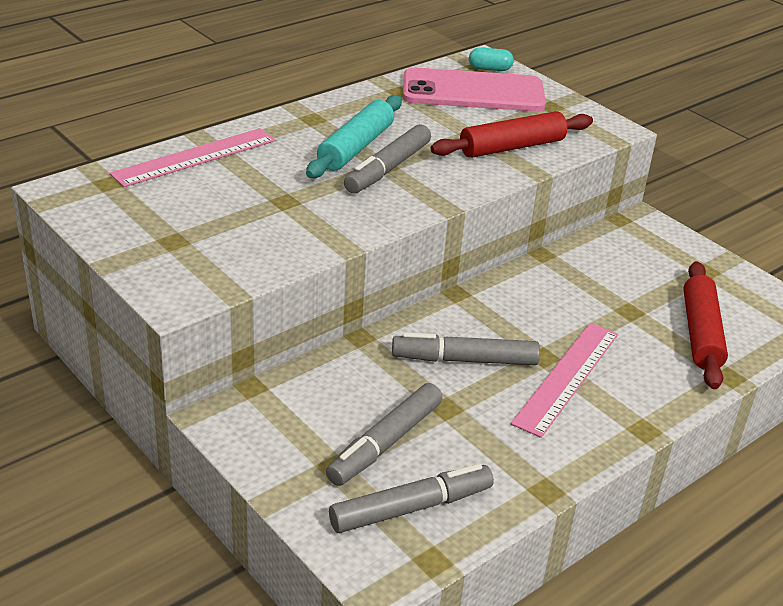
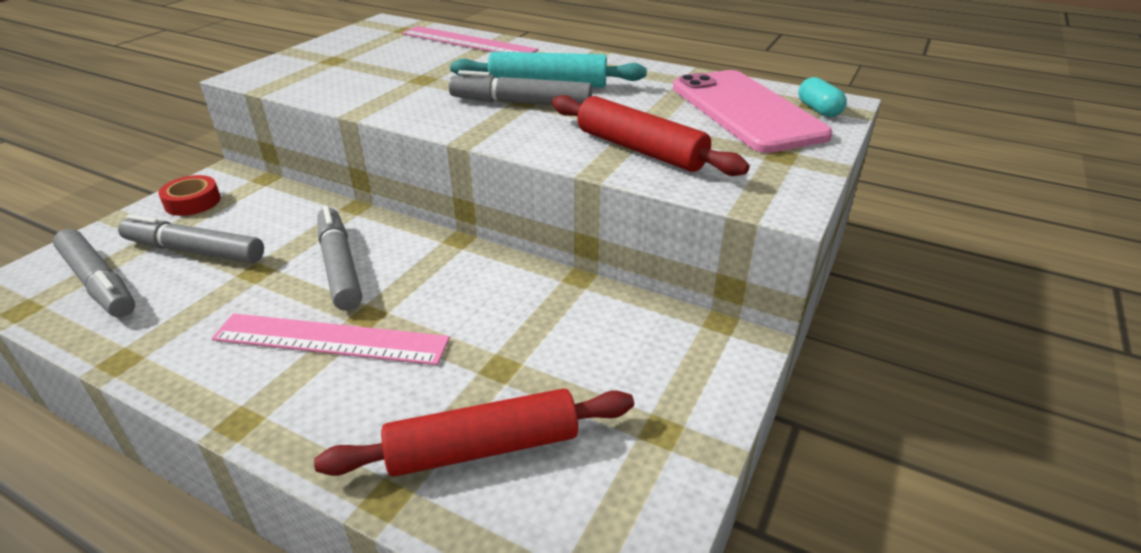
camera: 70 degrees right, 0 degrees up
(273, 442) = (192, 202): none -> red tape

